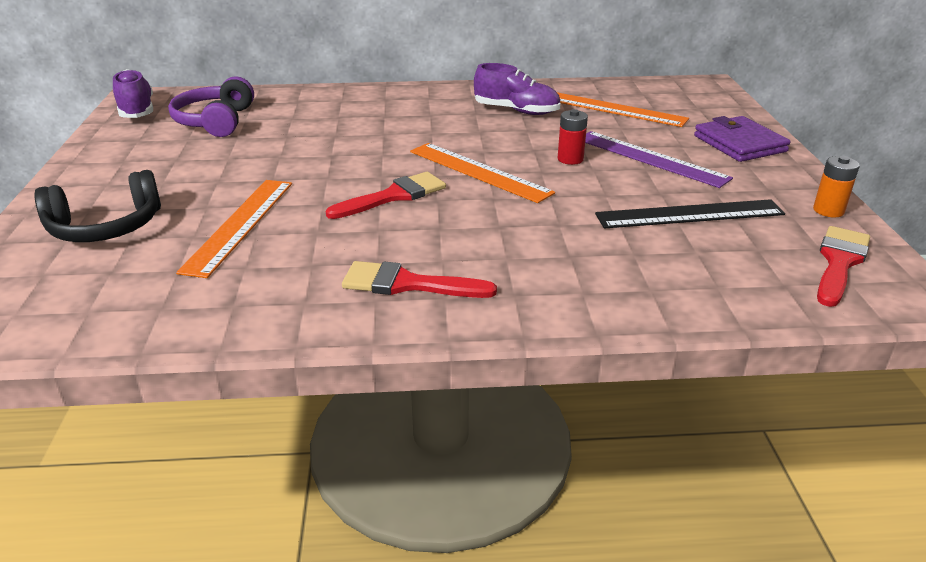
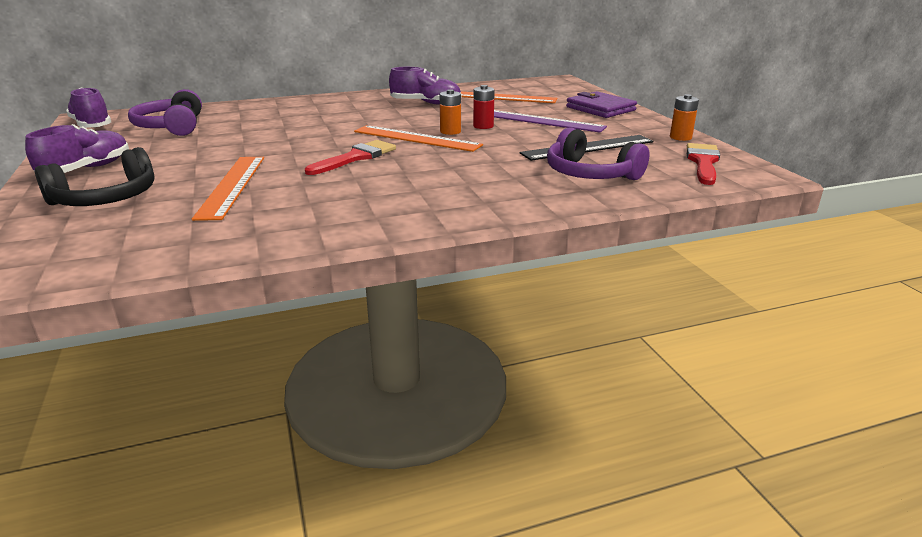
camera: 15 degrees left, 5 degrees down
(105, 178) = (86, 169): none -> purple shoe
(408, 284) = (398, 205): red brush -> none
(525, 164) = (450, 131): none -> orange battery
(671, 263) = (590, 174): none -> purple headphones

